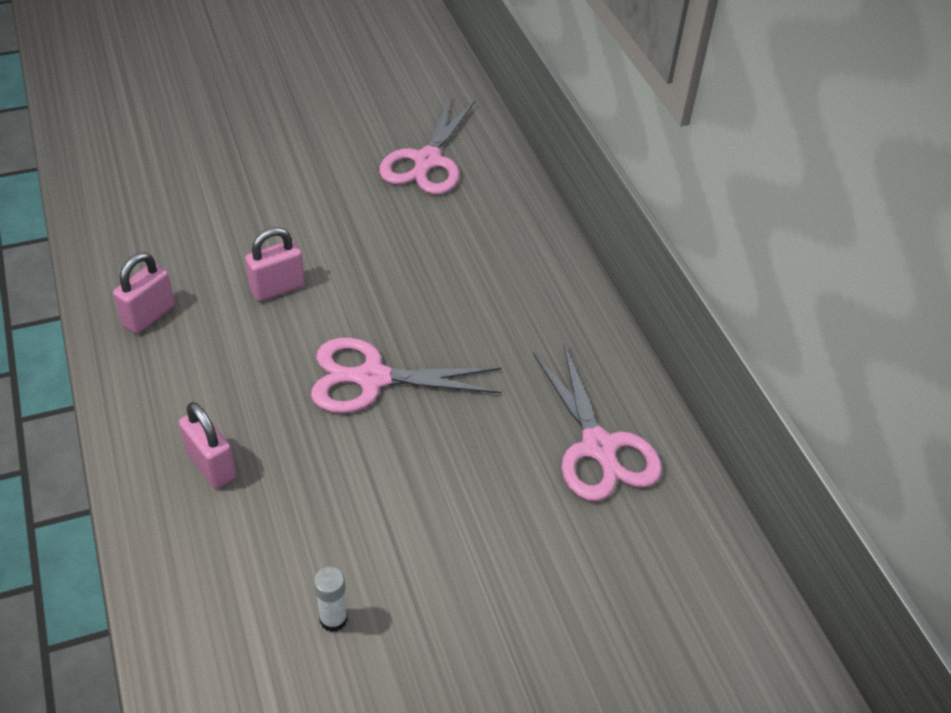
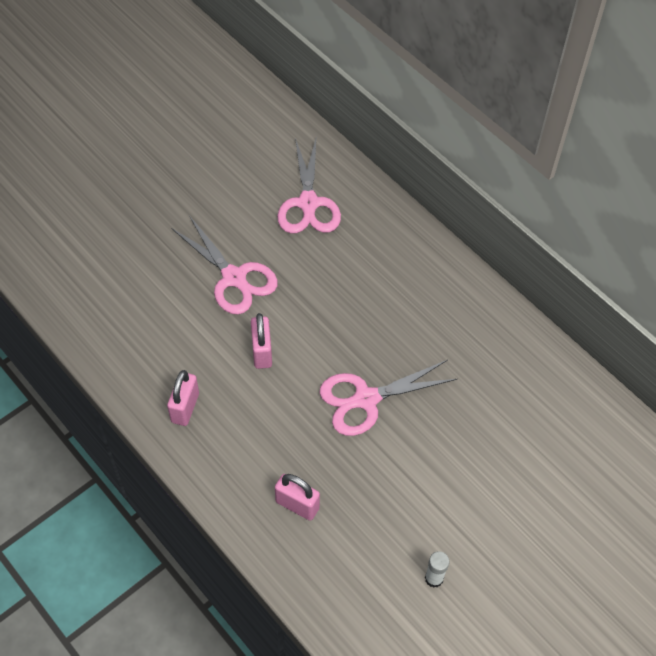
camera: 20 degrees left, 10 degrees up
(277, 288) = (262, 352): pink padlock -> pink padlock turned 45 degrees counterclockwise
(598, 447) = (536, 395): pink scissors -> pink scissors (234, 277)

